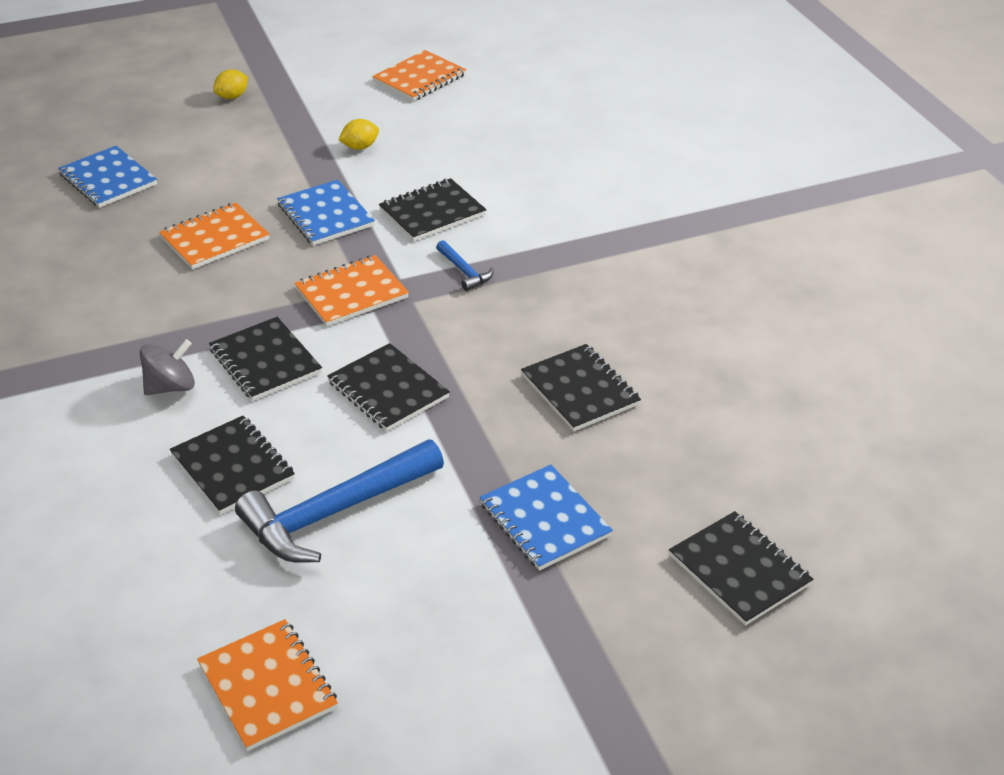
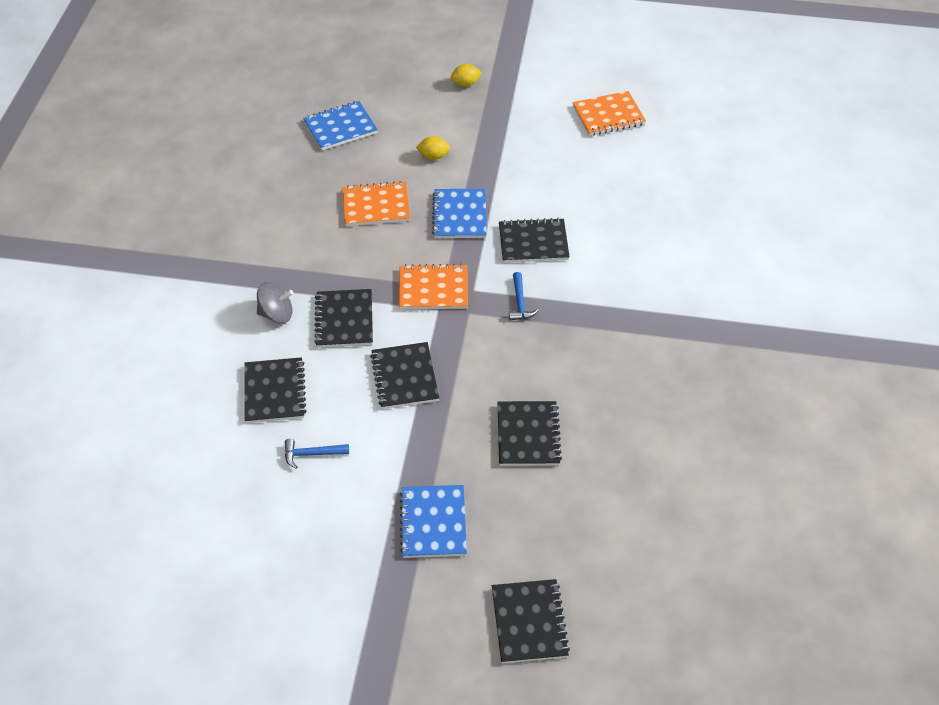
camera: 30 degrees right, 10 degrees up
(108, 179) = (340, 127): blue notebook -> blue notebook turned 75 degrees clockwise
(267, 686) = (198, 554): orange notebook -> none
(335, 512) = (312, 454): blue hammer -> blue hammer, size x0.45
(360, 147) = (523, 164): yellow lemon -> yellow lemon (433, 156)

